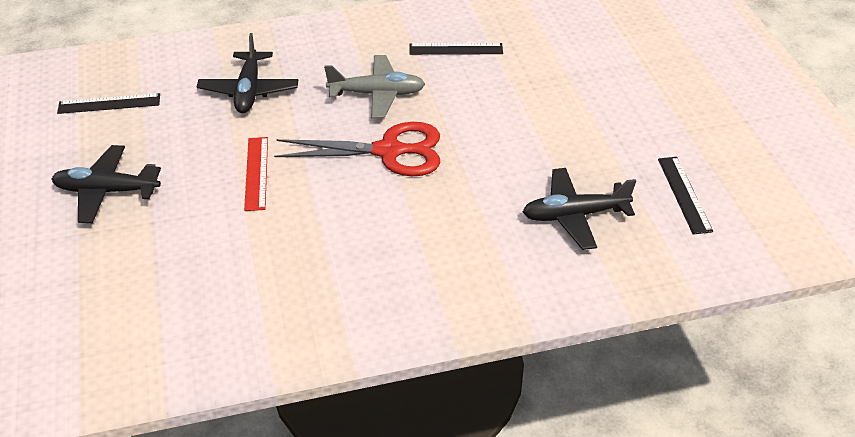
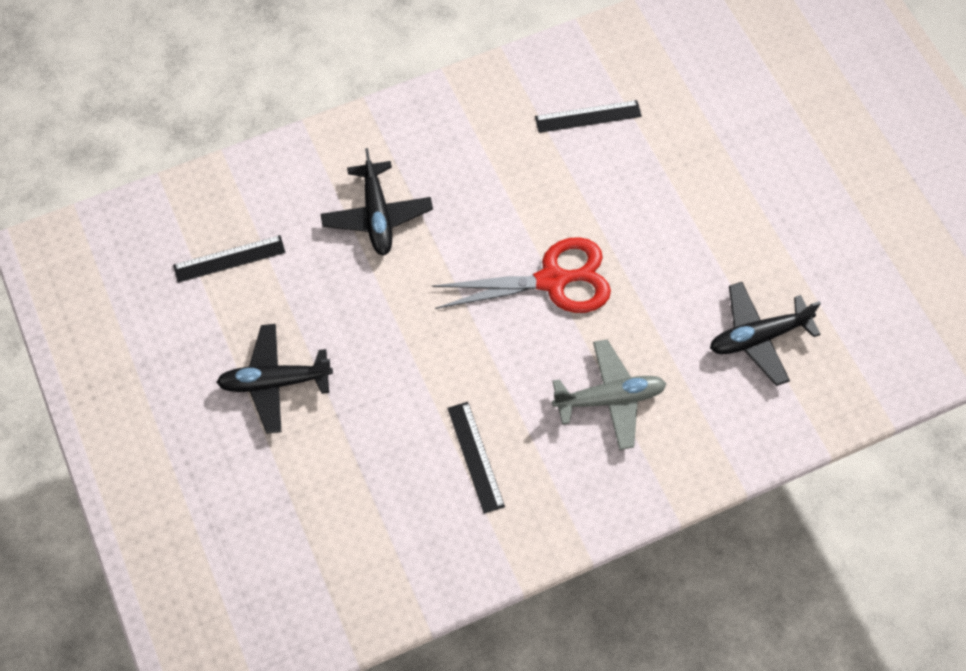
camera: 10 degrees left, 20 degrees up
(256, 173) = (422, 332): red ruler -> none
(377, 94) = (518, 199): grey plane -> grey plane (610, 399)
(684, 194) = (862, 292): black ruler -> black ruler (475, 457)

